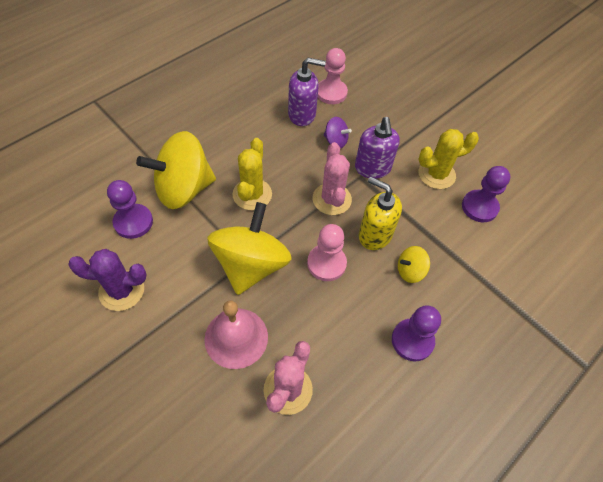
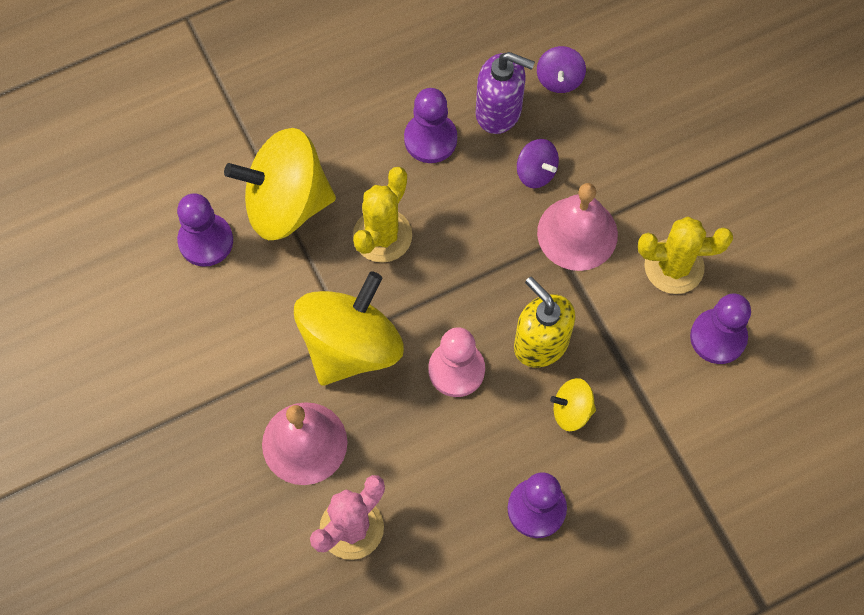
camera: 20 degrees right, 10 degrees up
(121, 291) = (171, 340): purple cactus -> none
(266, 136) = (430, 139): none -> purple pawn
(331, 93) = (559, 79): pink pawn -> purple spinning top
(331, 199) = (497, 271): pink cactus -> none
(372, 168) = (577, 233): purple soap dispenser -> pink bell

